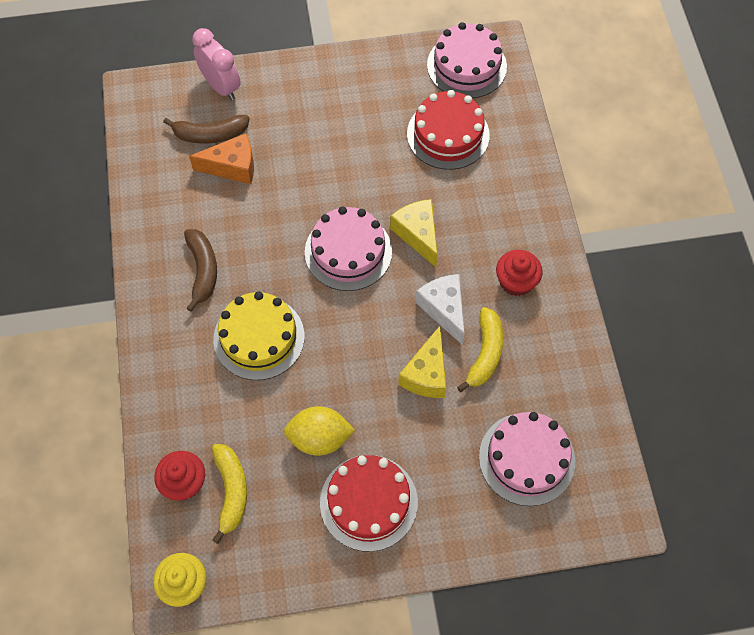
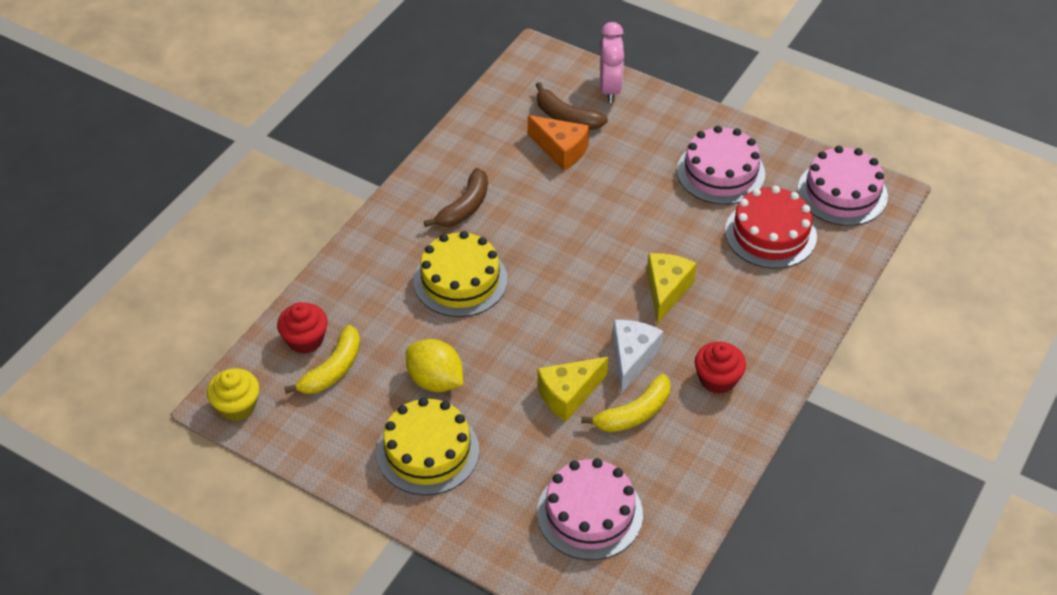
camera: 40 degrees right, 15 degrees down
(348, 251) = (594, 266): pink cake -> pink cake (720, 172)
(368, 502) = (427, 451): red cake -> yellow cake

